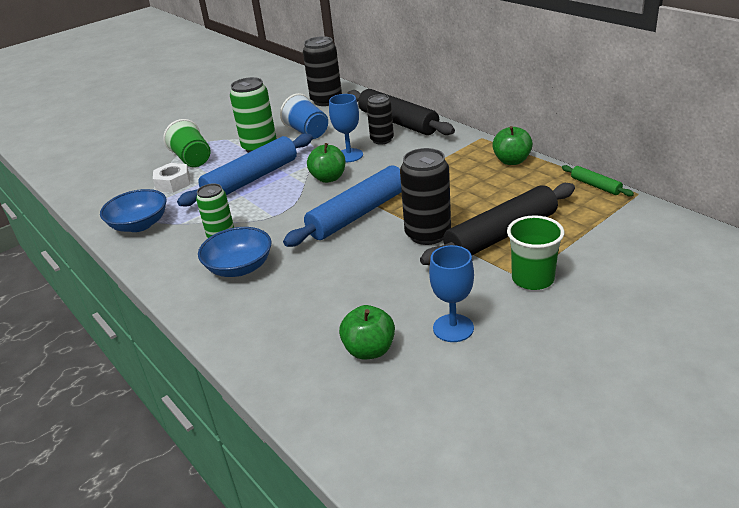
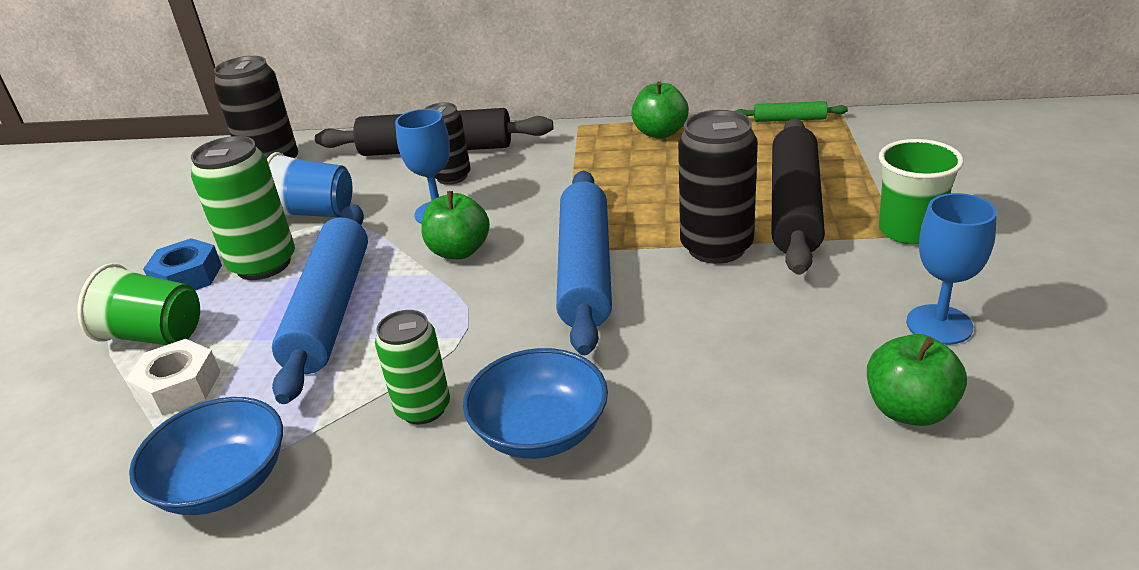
camera: 45 degrees left, 0 degrees up
(231, 140) = (187, 277): none -> blue nut

